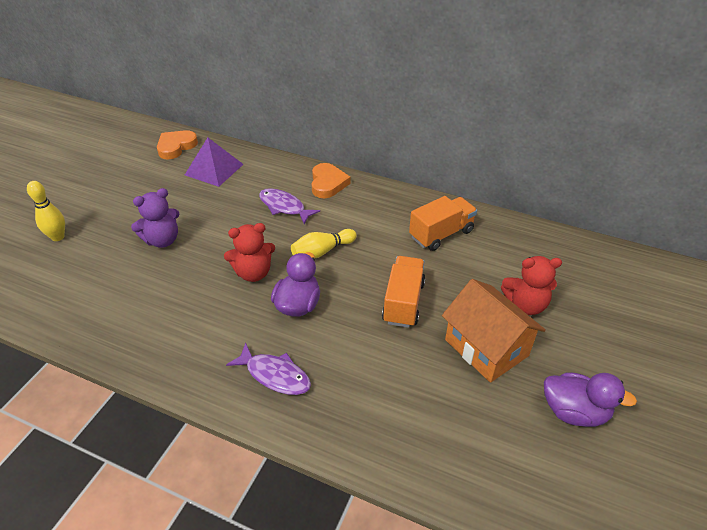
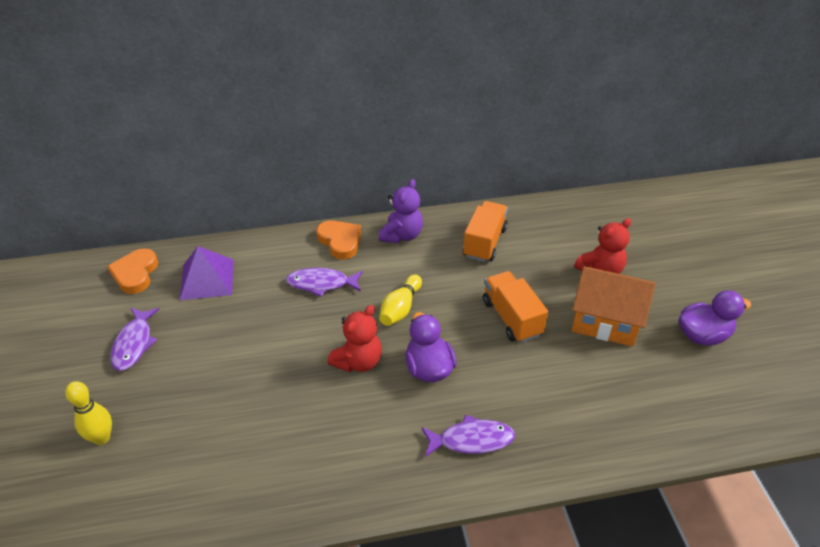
camera: 35 degrees left, 0 degrees up
(131, 189) = (134, 344): none -> purple fish
(162, 240) = (231, 378): purple teddy bear -> purple teddy bear (401, 235)

